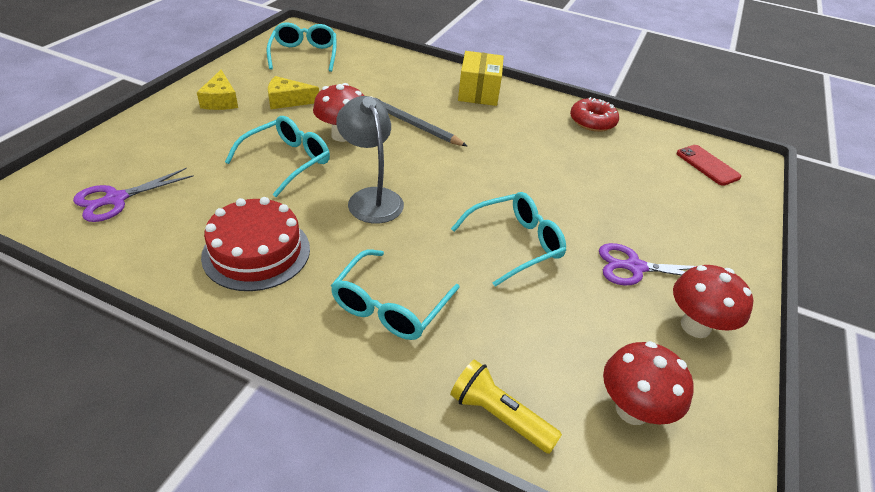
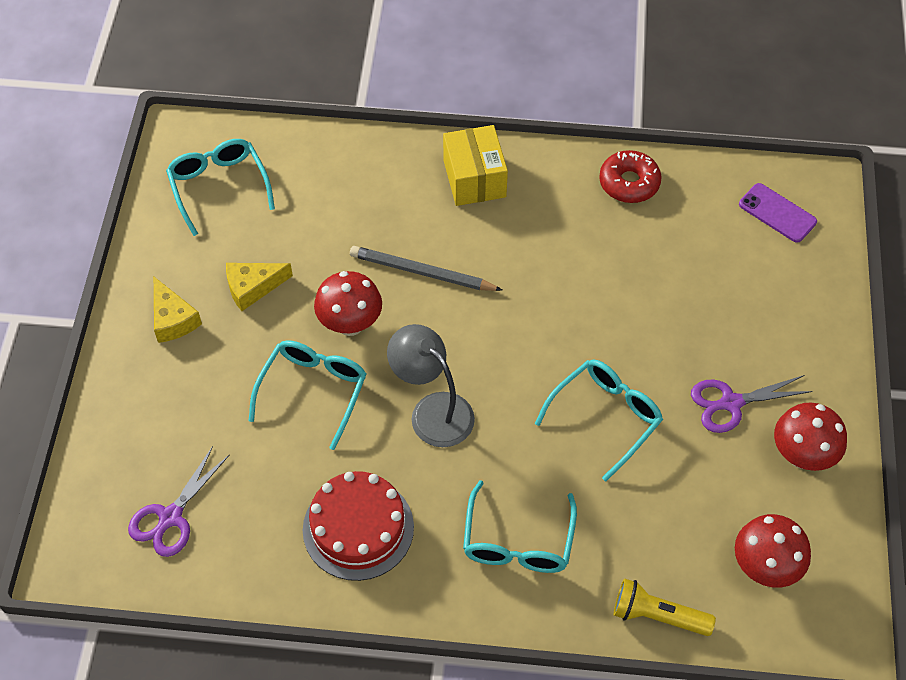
camera: 15 degrees left, 15 degrees up
(707, 165) = (777, 213): red phone -> purple phone

